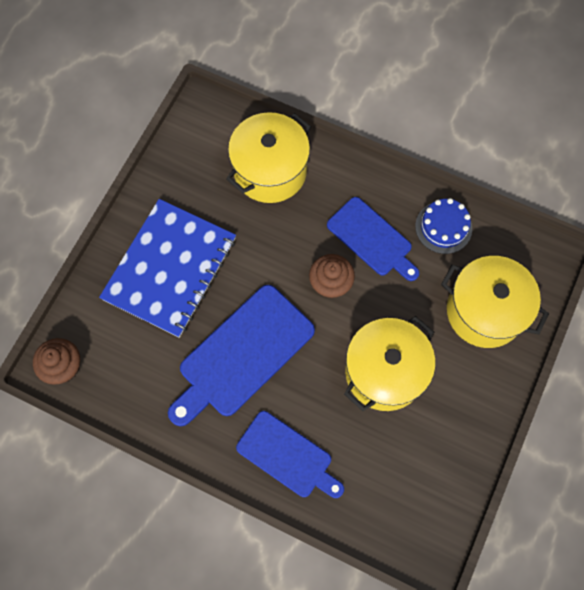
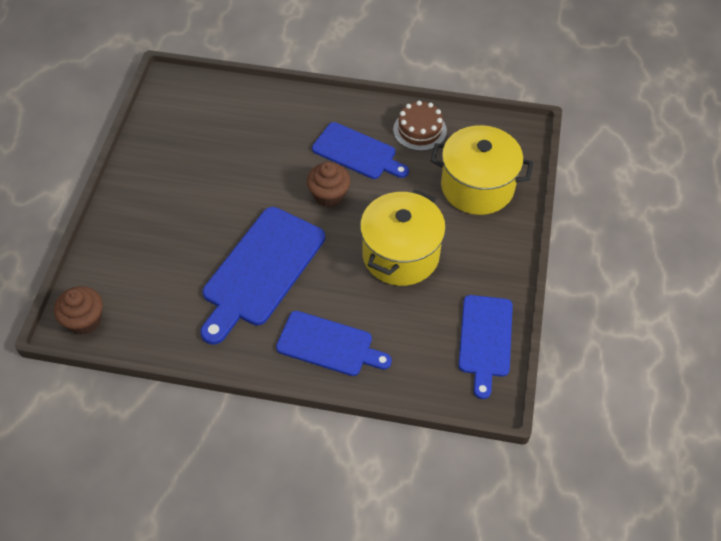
camera: 15 degrees left, 15 degrees down
(170, 269) = (171, 216): blue notebook -> none
(270, 171) = (247, 119): yellow pot -> none
(442, 492) = (485, 340): none -> blue cutting board
(443, 227) = (419, 130): blue cake -> brown cake

